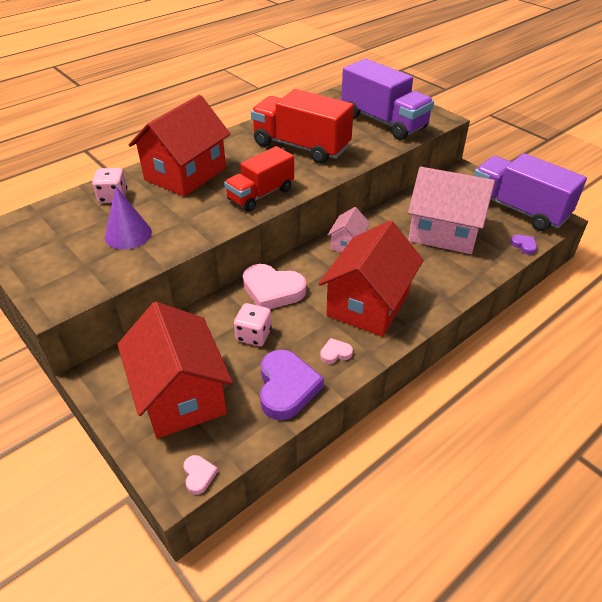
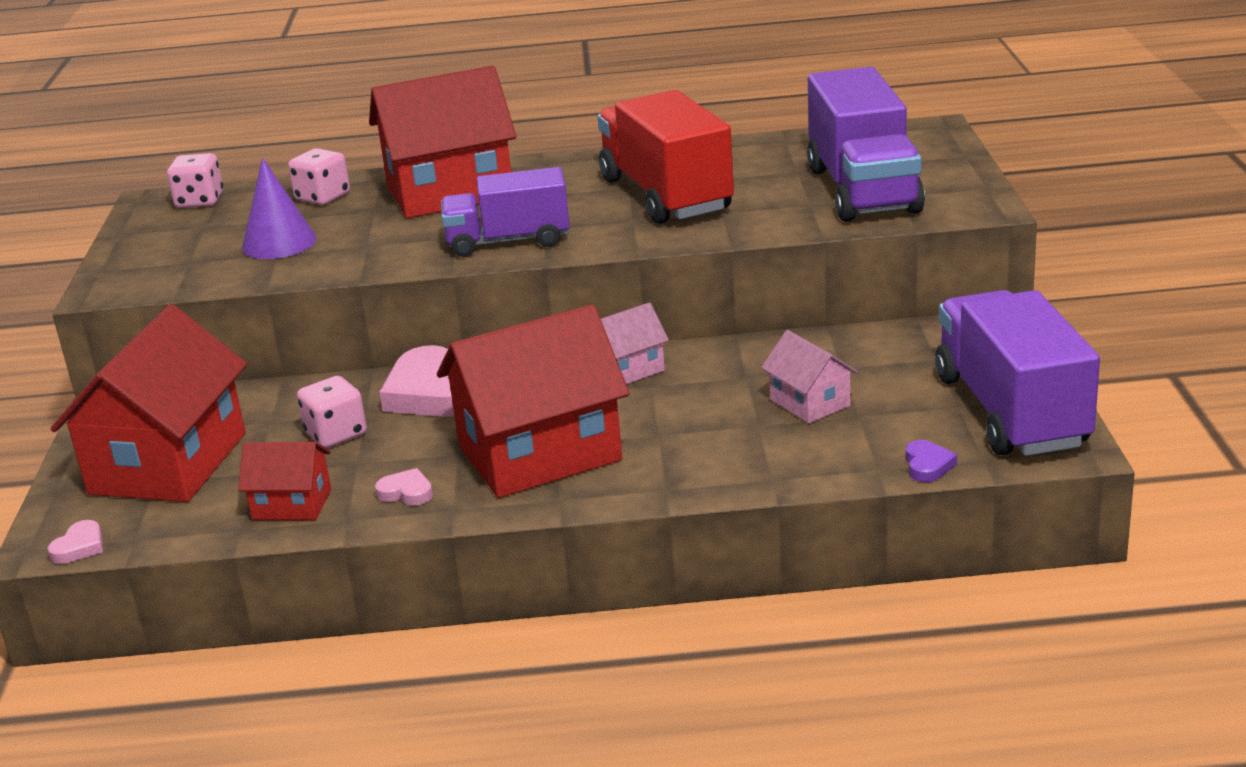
camera: 40 degrees right, 15 degrees down
(32, 221) = (200, 201): none -> pink dice
(261, 194) = (508, 241): red truck -> purple truck
(286, 387) = (292, 504): purple heart -> red house
(444, 232) = (809, 403): pink house -> pink house, size x0.48

